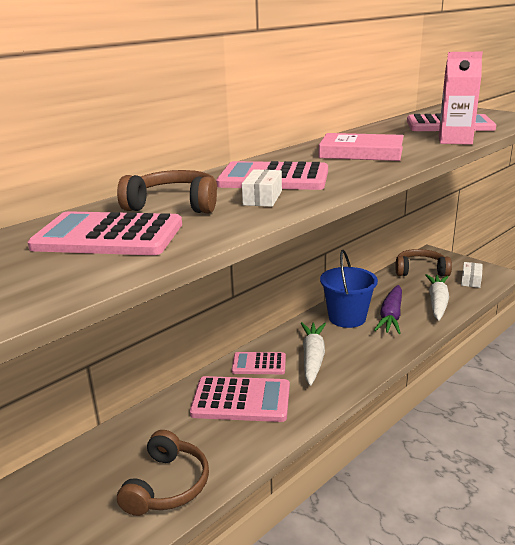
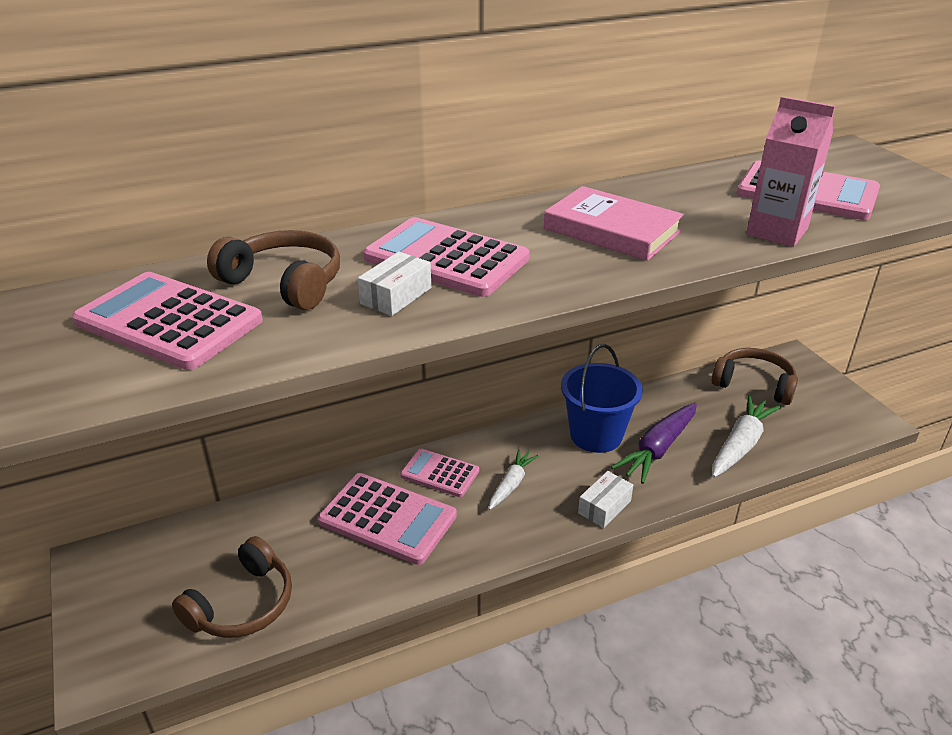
camera: 20 degrees right, 10 degrees up
(313, 358) = (511, 484): white carrot -> white carrot, size x0.62
(471, 280) = (819, 420): white box -> white box (604, 507)

